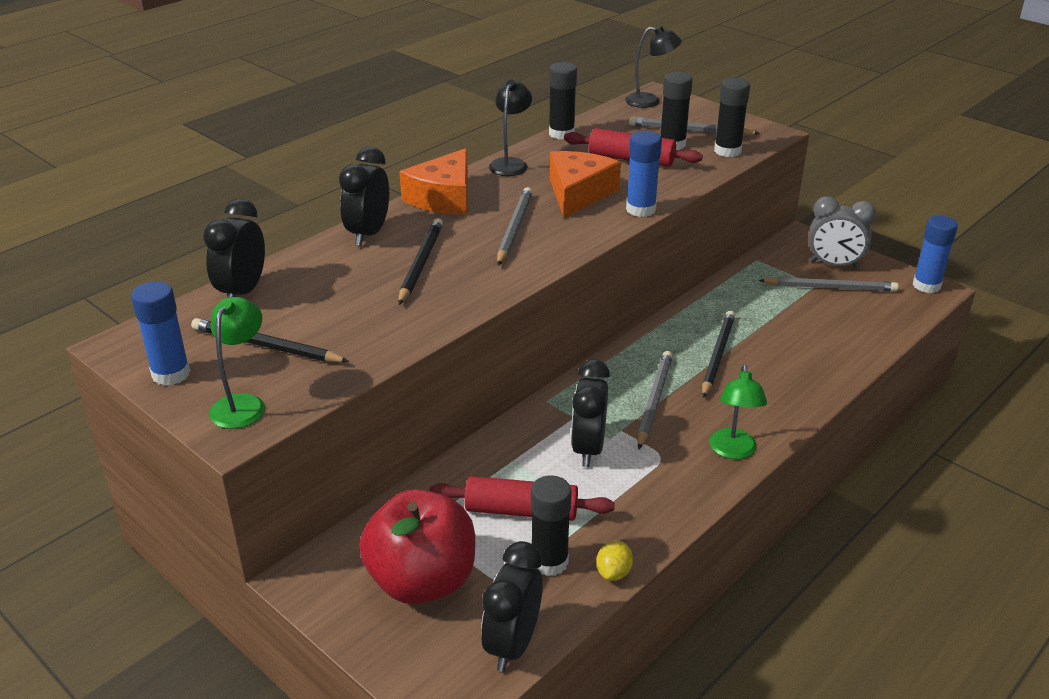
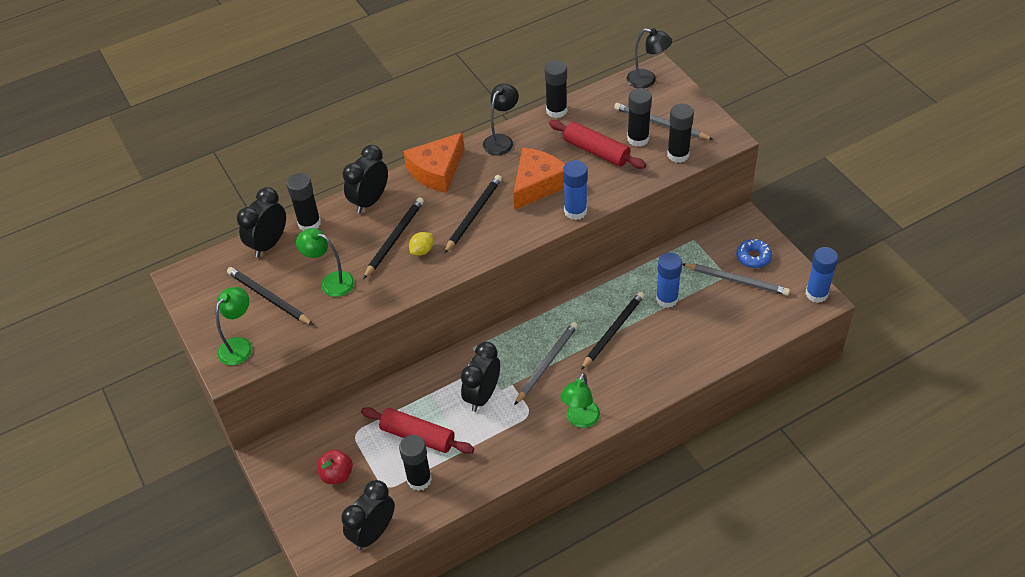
camera: 20 degrees right, 15 degrees up
(171, 374) = (205, 310): blue glue stick -> blue glue stick (666, 299)
(293, 265) = (309, 223): none -> black glue stick
(352, 316) = (331, 282): none -> green lamp
(422, 581) = (337, 475): red apple -> red apple, size x0.49
(514, 228) = (473, 215): grey pencil -> black pencil
(613, 573) = (455, 497): yellow lemon -> yellow lemon (422, 250)
(834, 265) = (753, 257): grey clock -> blue donut

